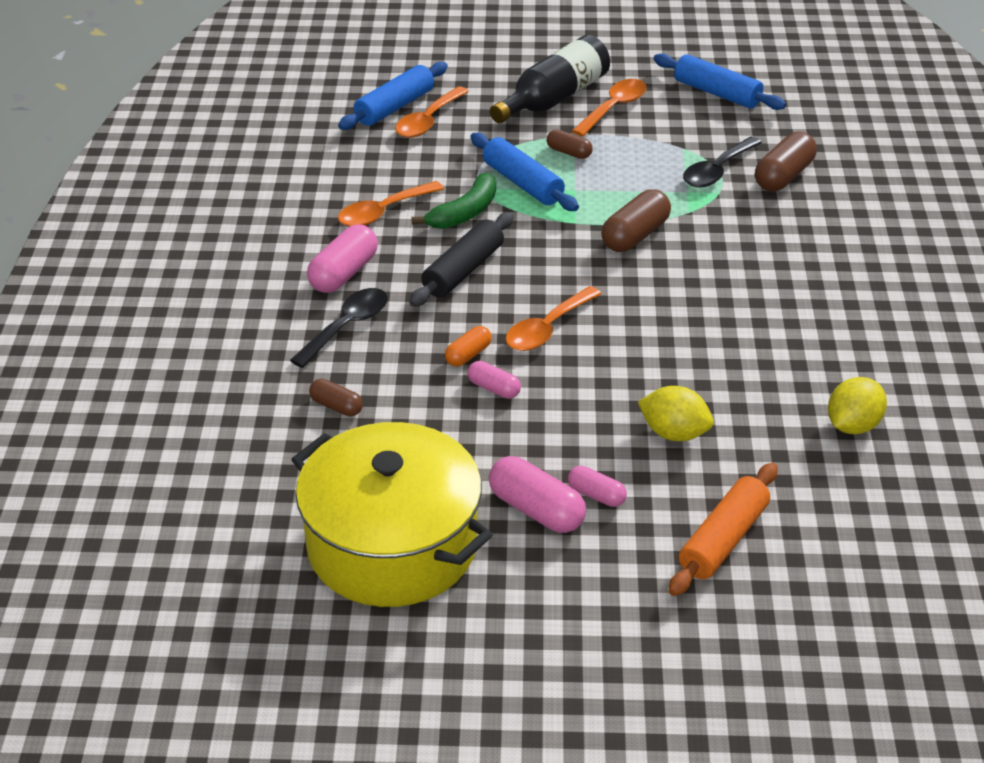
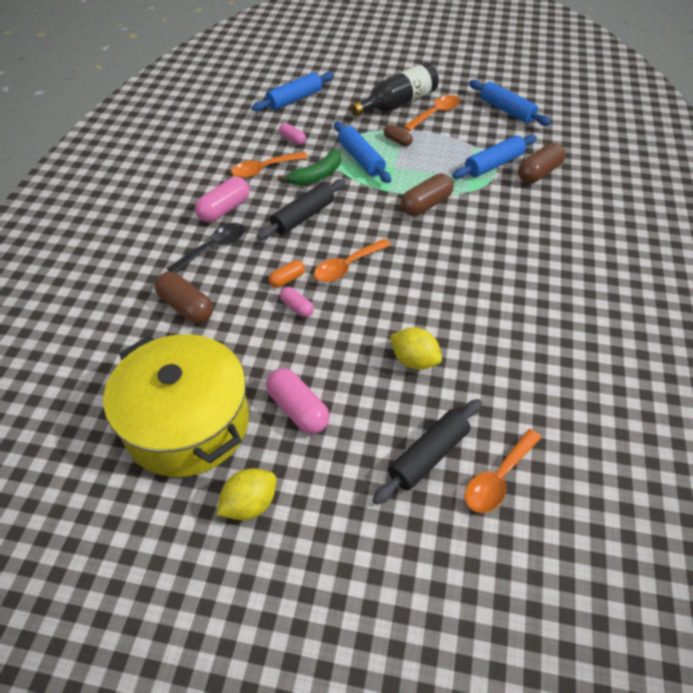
camera: 10 degrees right, 10 degrees up
(336, 406) = (186, 307): brown capsule -> brown capsule, size x1.72
(428, 121) = (312, 111): orange spoon -> orange spoon (498, 479)
(596, 495) = (344, 403): pink capsule -> pink capsule (292, 140)
(717, 171) = (493, 164): black spoon -> blue rolling pin
(723, 540) = (428, 456): orange rolling pin -> black rolling pin
(852, 425) = (548, 372): yellow lemon -> yellow lemon (250, 504)

